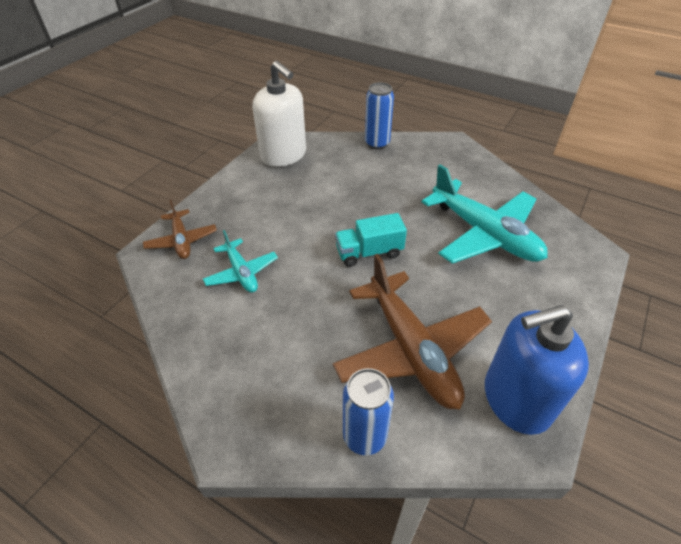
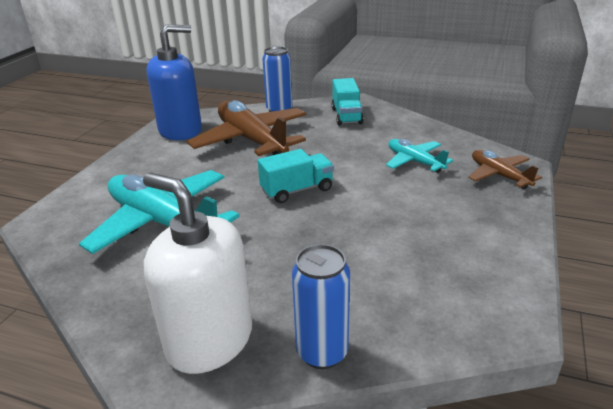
camera: 170 degrees right, 15 degrees down
(268, 390) = (346, 116): none -> turquoise truck
(283, 155) = (480, 297): white soap dispenser -> white soap dispenser (209, 340)

